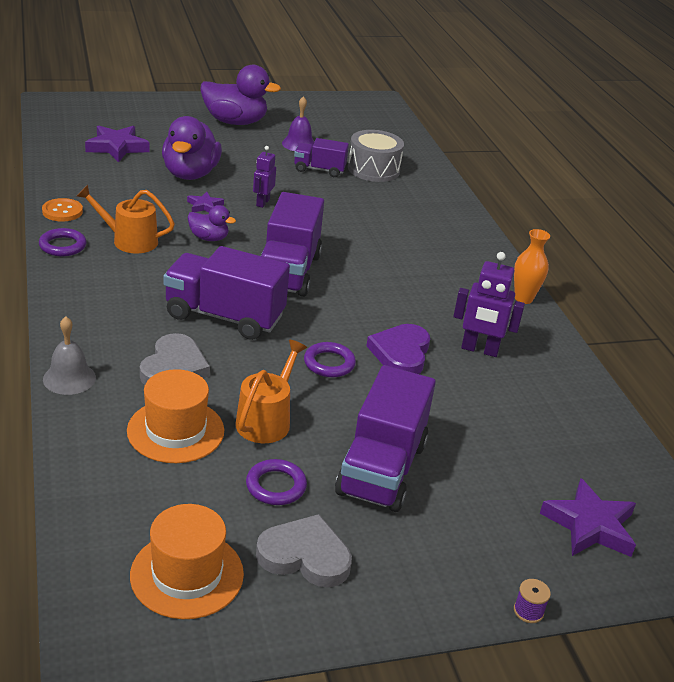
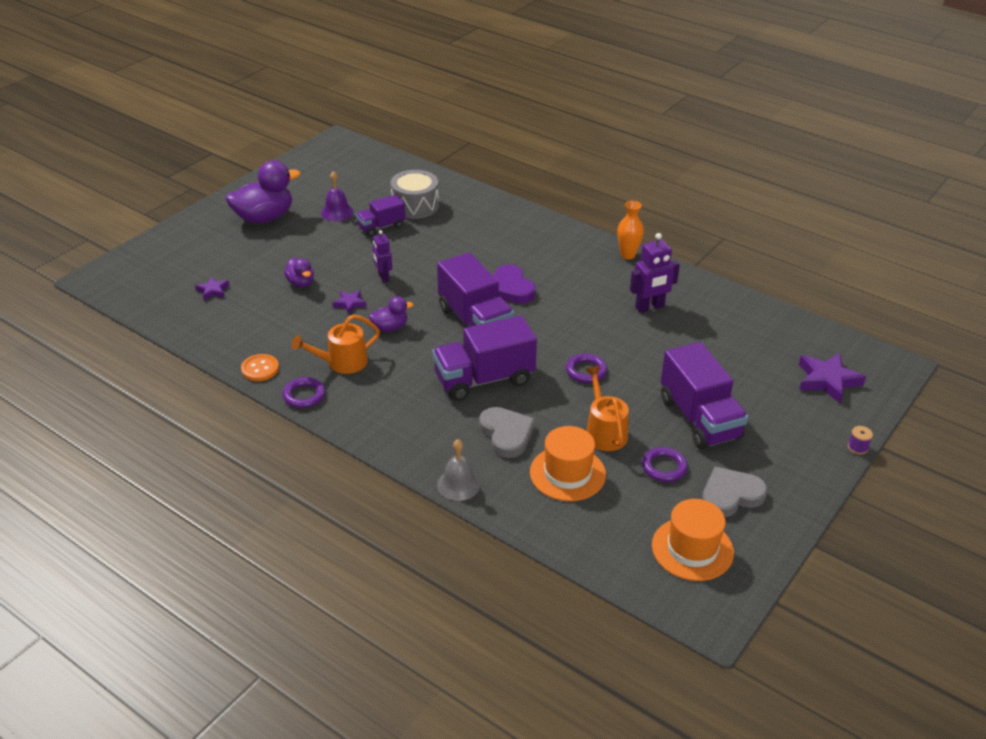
camera: 35 degrees left, 5 degrees up
(117, 147) = (213, 291): purple star -> purple star, size x0.55
(190, 174) = (301, 283): purple duck -> purple duck, size x0.52
(401, 353) = (613, 338): purple heart -> purple heart (511, 288)

